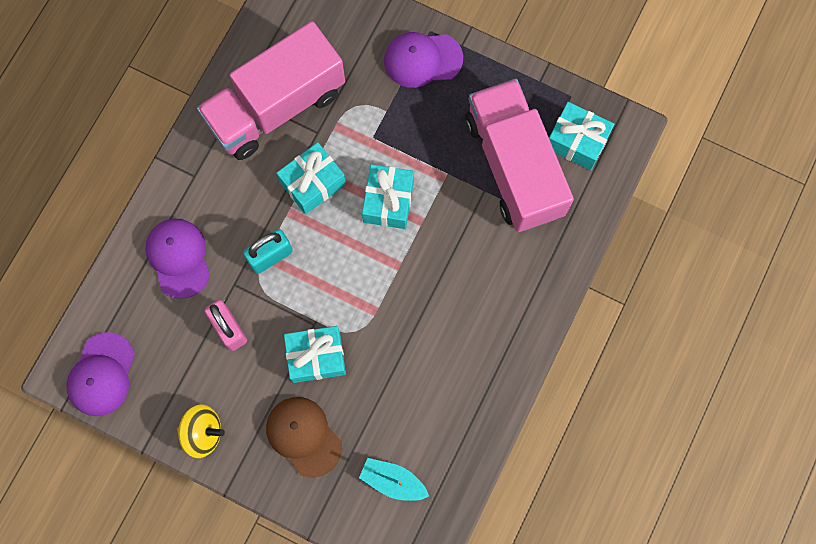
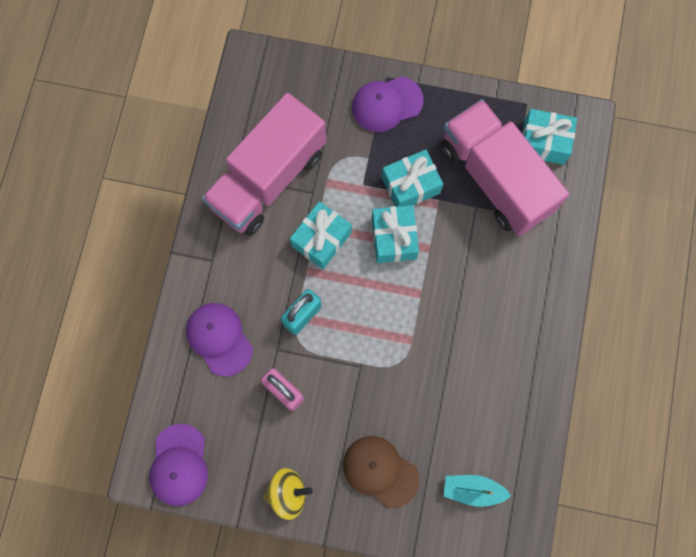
camera: 15 degrees left, 0 degrees up
(316, 357) = (370, 395): turquoise gift -> turquoise gift (410, 185)

